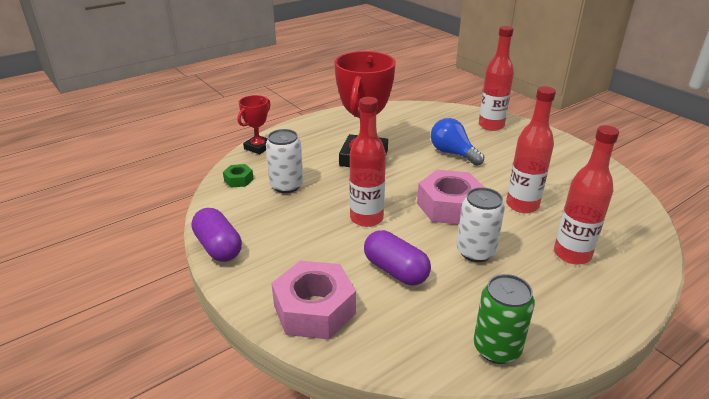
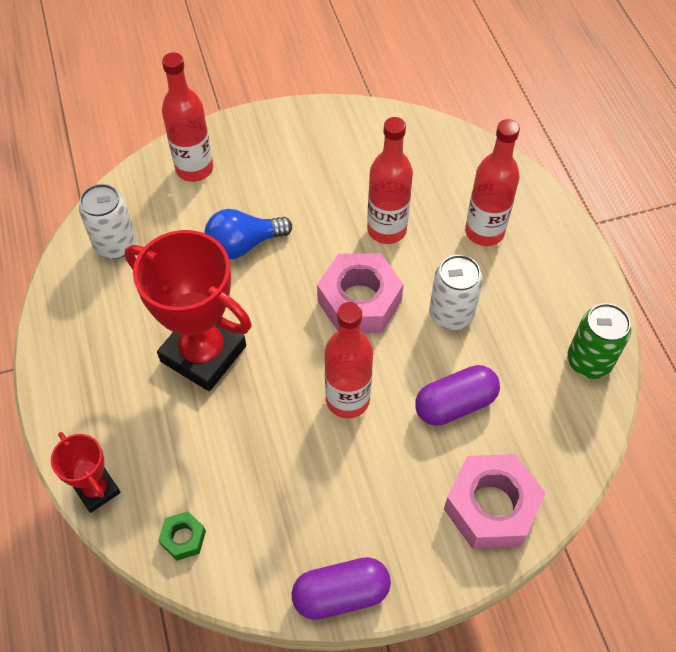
camera: 70 degrees left, 25 degrees up
(286, 186) = (230, 475): white can -> white can (115, 245)

